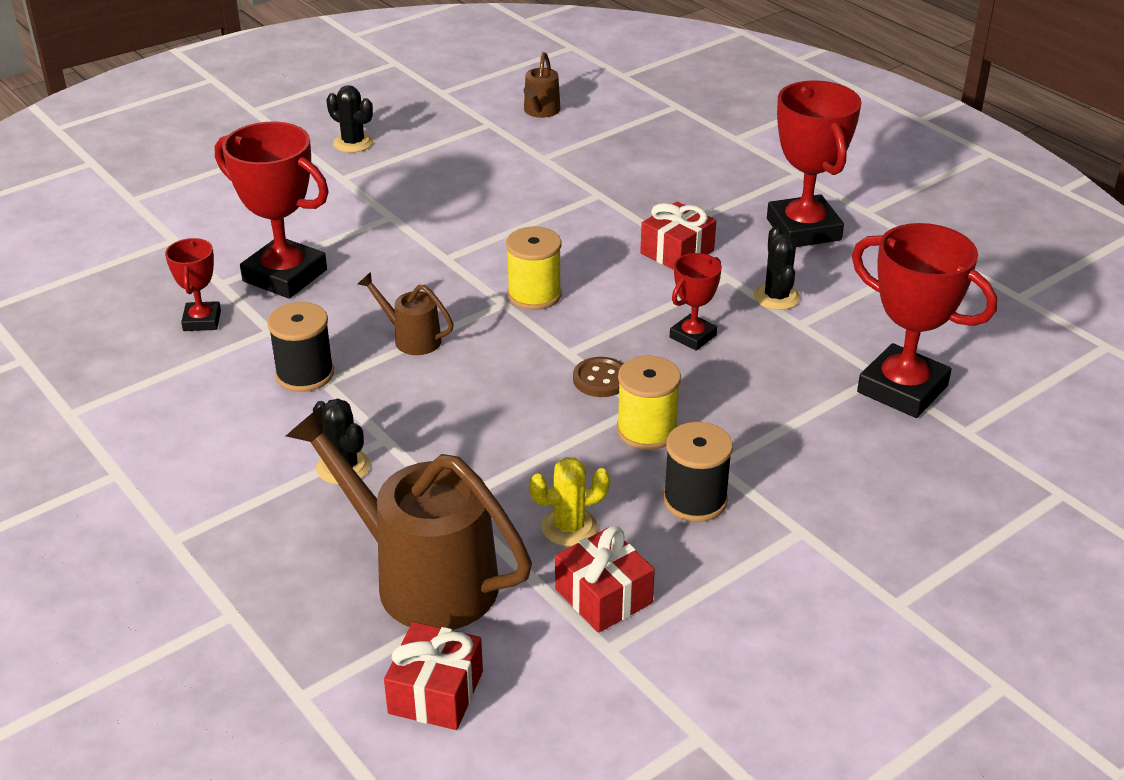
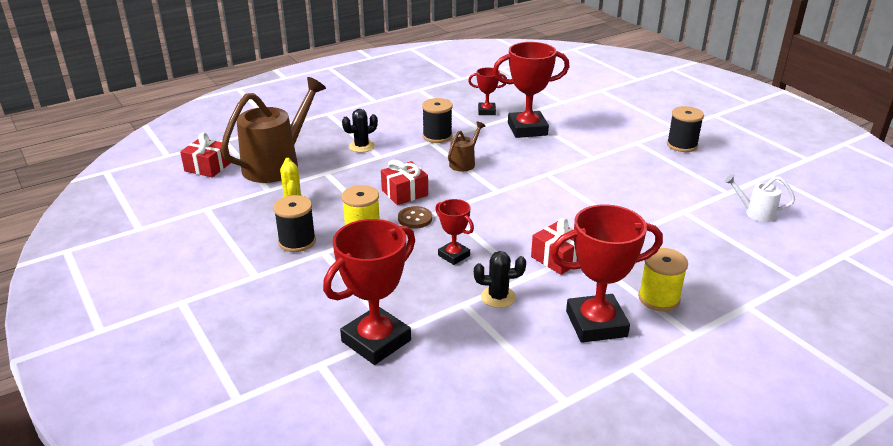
camera: 95 degrees right, 5 degrees down
(285, 275) = (527, 129): red trophy -> red trophy turned 45 degrees clockwise
(353, 143) = (682, 145): black cactus -> black spool
(534, 295) = (505, 201): yellow spool -> yellow spool (659, 298)
(540, 112) = (755, 213): brown watering can -> white watering can
(603, 596) = (240, 209): red gift -> red gift (404, 193)

